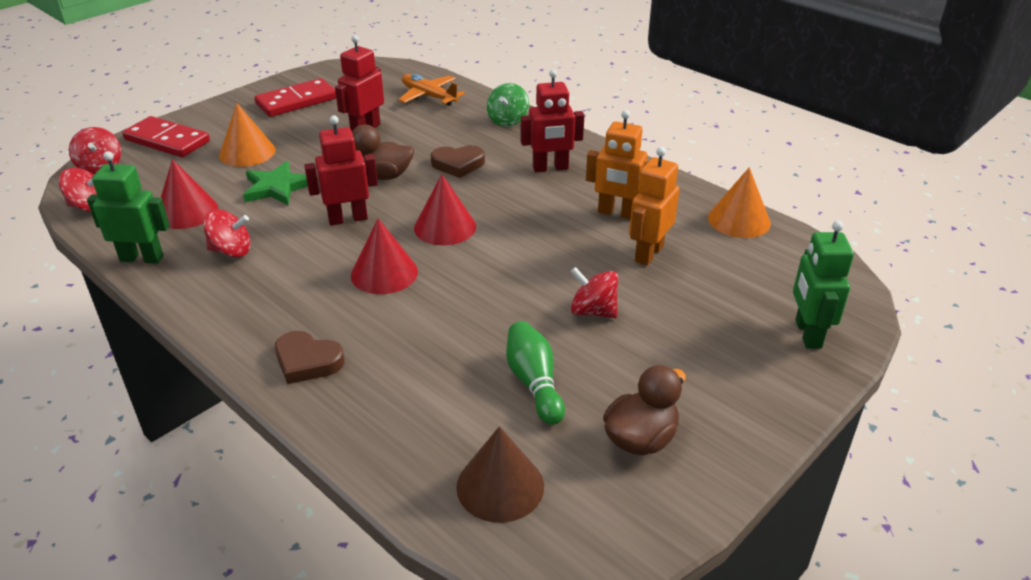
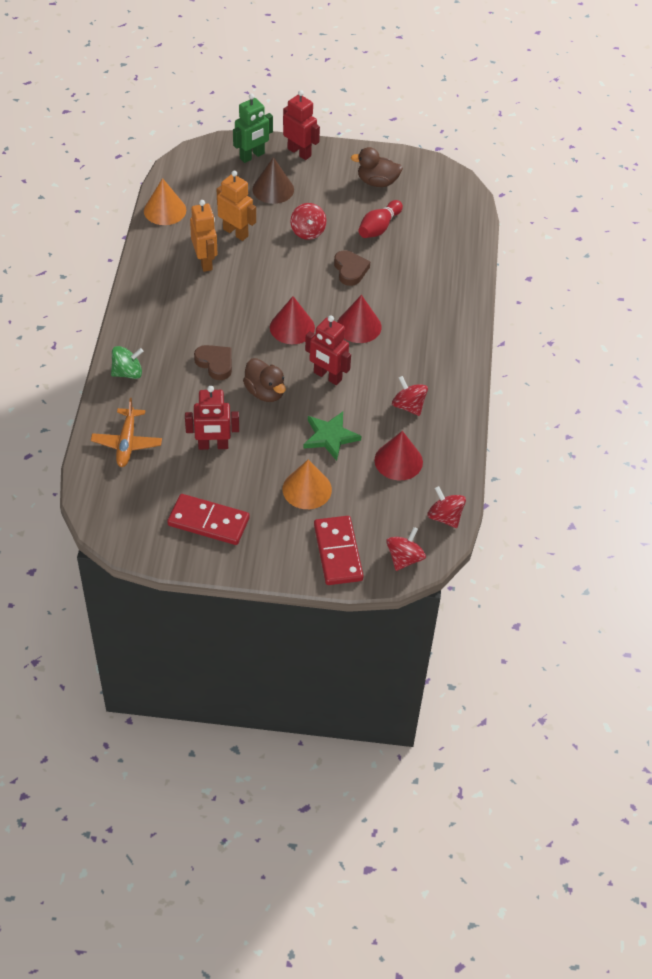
camera: 130 degrees left, 15 degrees up
(142, 258) = (455, 441): green robot -> none
(307, 361) = (448, 310): brown heart -> brown heart (350, 270)
(500, 486) = (444, 209): brown cone -> brown cone (273, 189)
(534, 383) = (379, 228): green bowling pin -> red bowling pin
(550, 168) = (178, 316): red robot -> red robot (299, 152)
(648, 253) = (235, 232): orange robot -> orange robot turned 135 degrees counterclockwise

